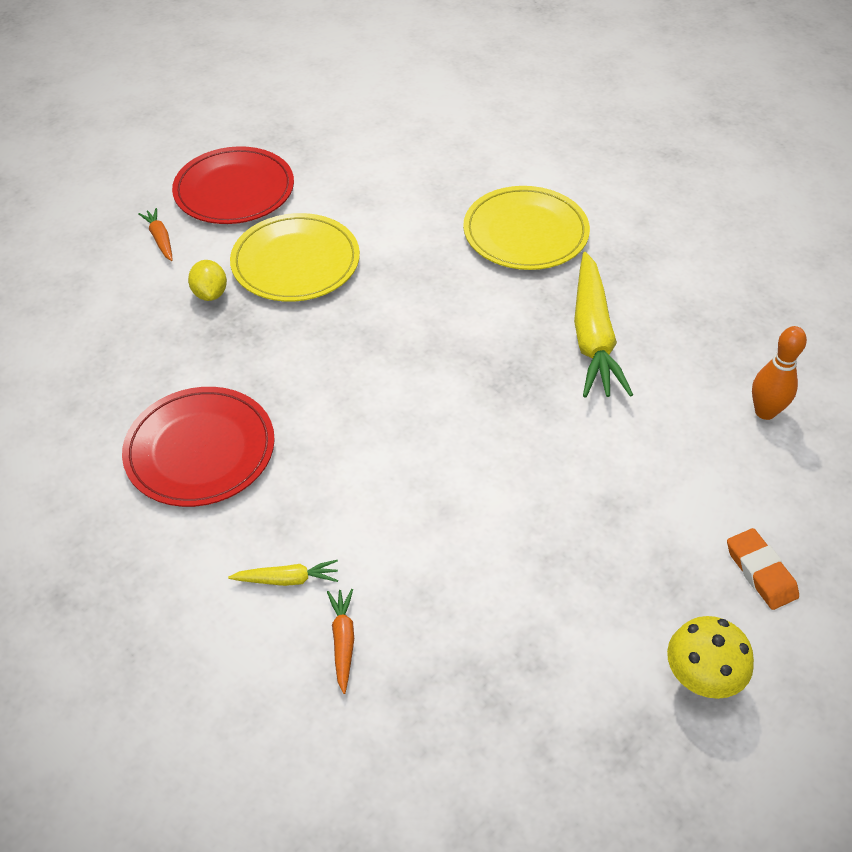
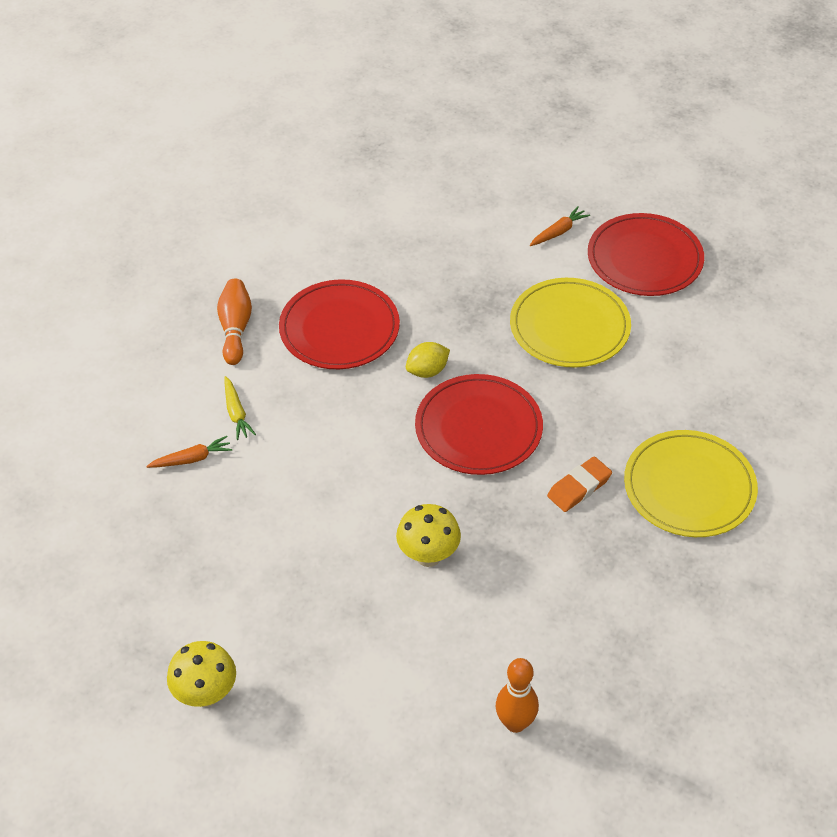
camera: 75 degrees right, 0 degrees up
(144, 557) = (235, 329): none -> orange bowling pin
(210, 293) = (507, 283): yellow lemon -> yellow lemon (427, 371)
(400, 360) = (478, 428): none -> red plate
(555, 436) = (428, 556): none -> yellow mushroom
(593, 337) = (562, 566): yellow carrot -> none
(760, 572) = (322, 731): orange eraser -> orange eraser (579, 487)

